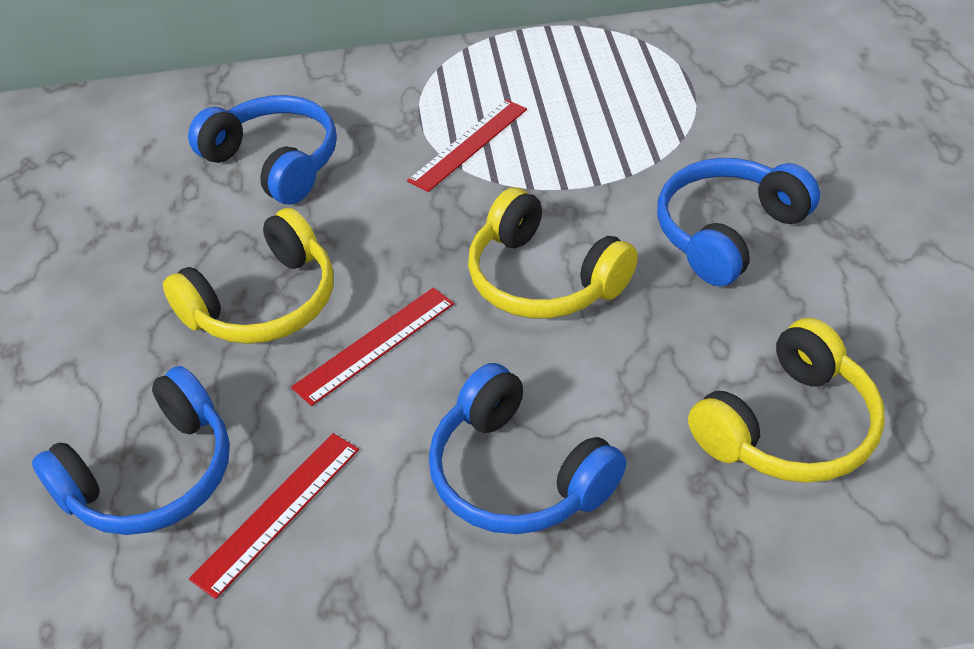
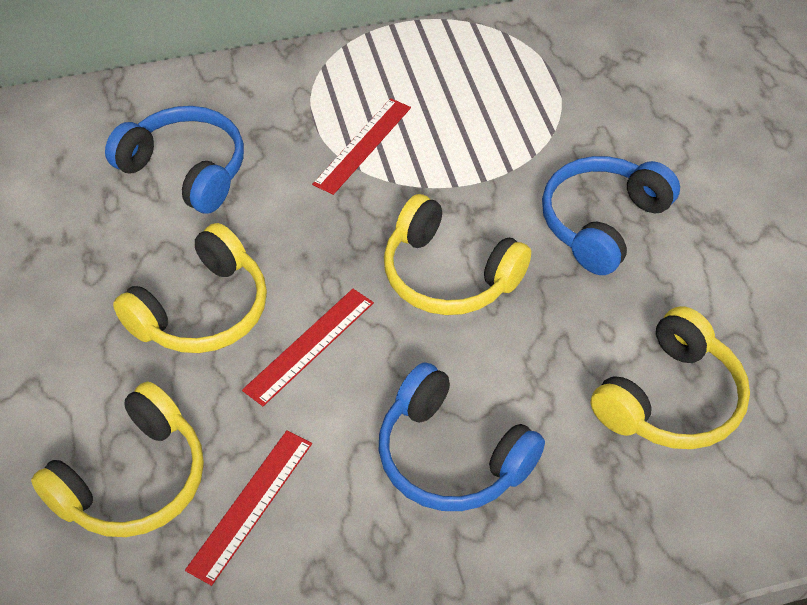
camera: 10 degrees left, 5 degrees up
(152, 476) = (133, 480): blue headphones -> yellow headphones

